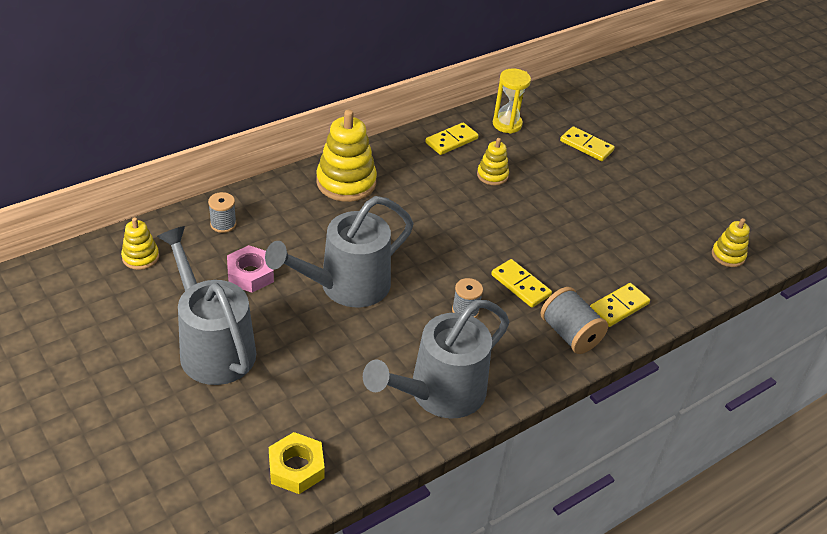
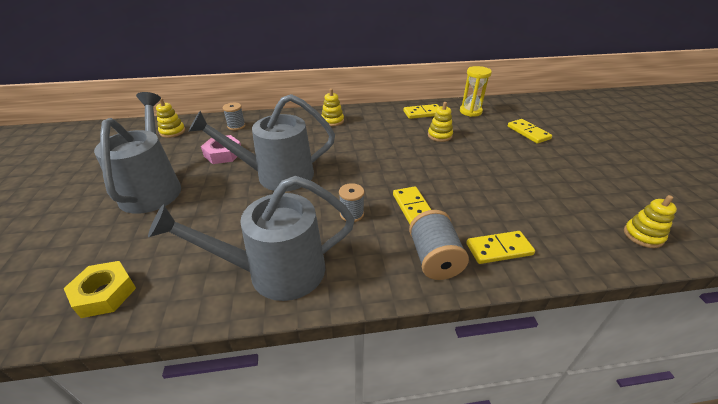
camera: 30 degrees right, 5 degrees down
(346, 182) = (332, 121): yellow stacking toy -> yellow stacking toy, size x0.54

